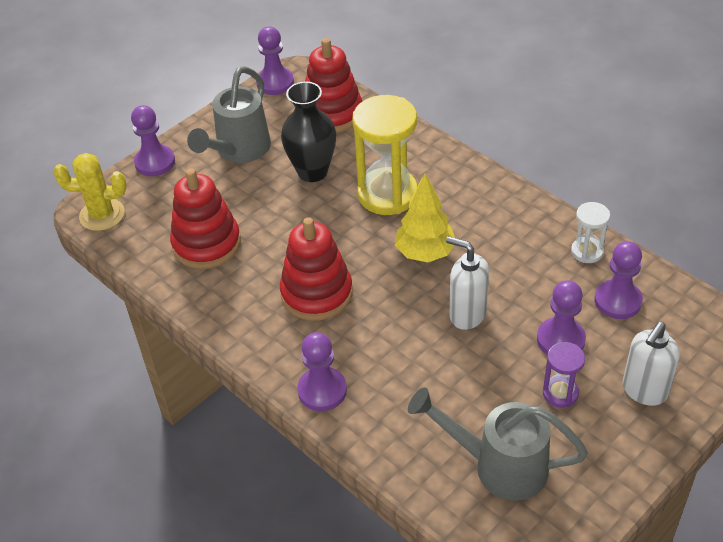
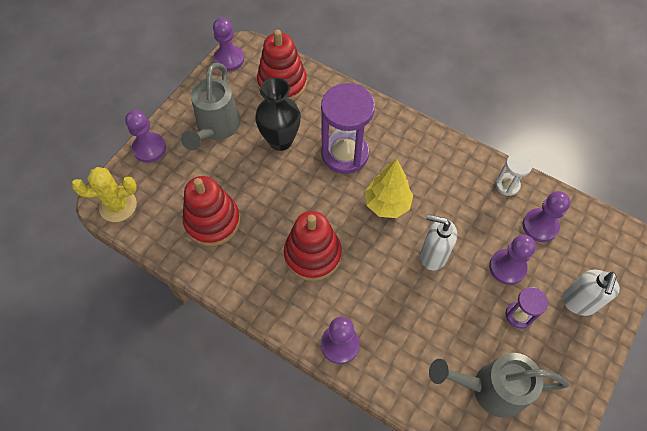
camera: 15 degrees left, 15 degrees up
(387, 194) = (345, 154): yellow hourglass -> purple hourglass

